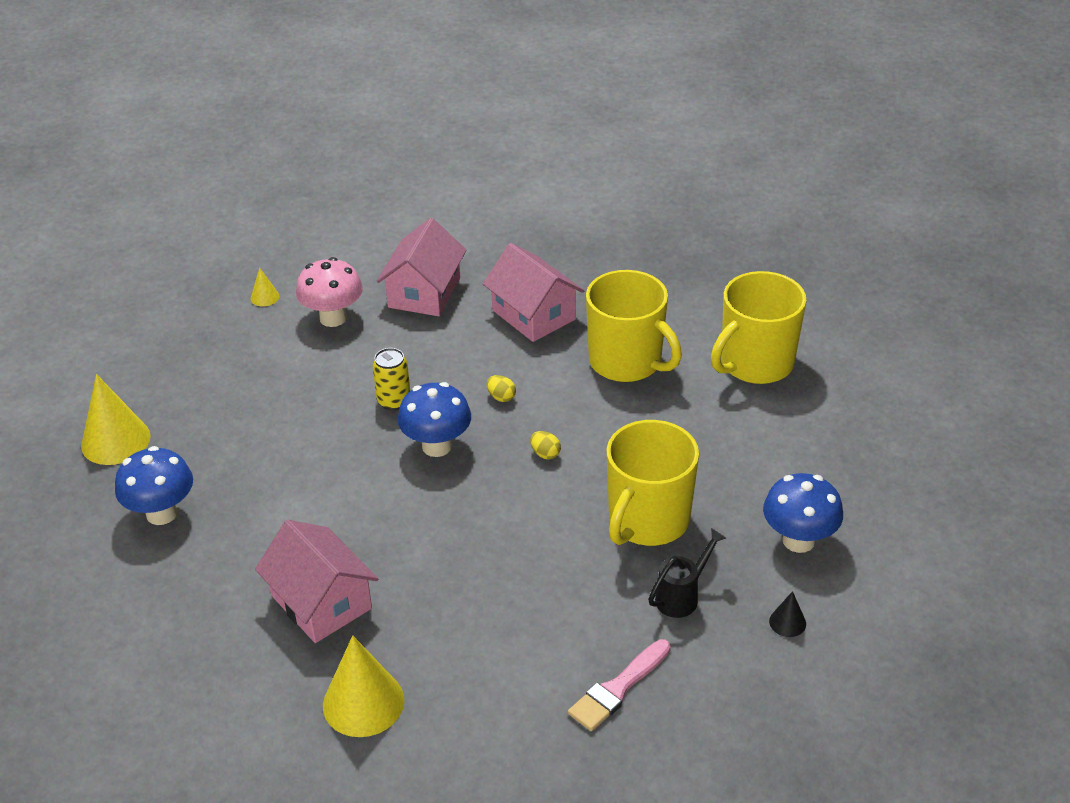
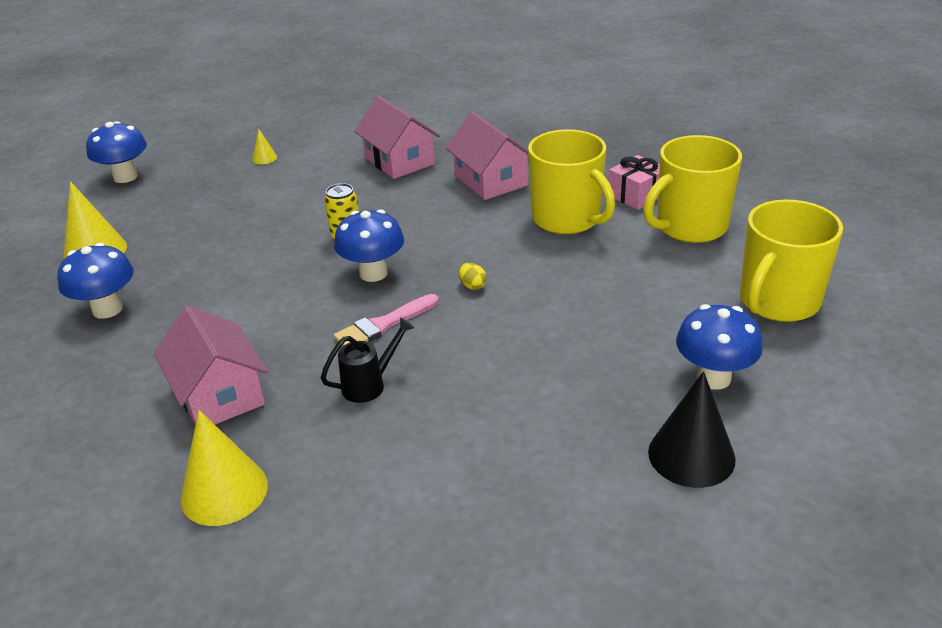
camera: 10 degrees right, 5 degrees down
(107, 334) = (125, 177): none -> blue mushroom
(333, 318) = (315, 175): pink mushroom -> none
(424, 293) = (399, 161): pink house -> pink house turned 60 degrees counterclockwise
(501, 397) = (444, 239): yellow egg -> none
(618, 689) = (493, 504): pink brush -> pink brush (383, 325)
(647, 520) = (559, 348): yellow mug -> yellow mug (778, 302)
(682, 596) = (581, 420): black watering can -> black watering can (370, 384)
(694, 325) = (636, 195): none -> pink gift
(787, 622) = (691, 455): black cone -> black cone, size x2.12

